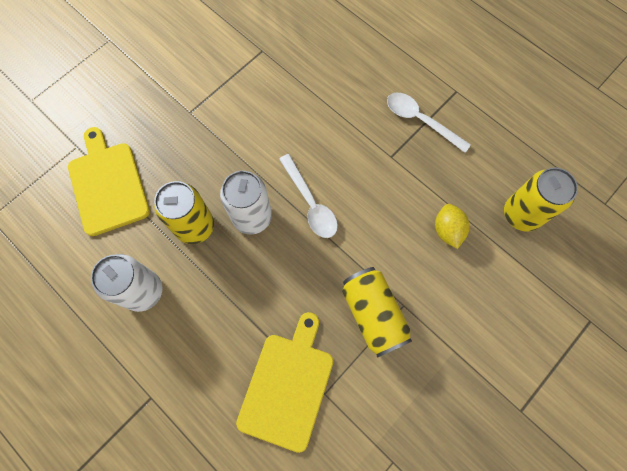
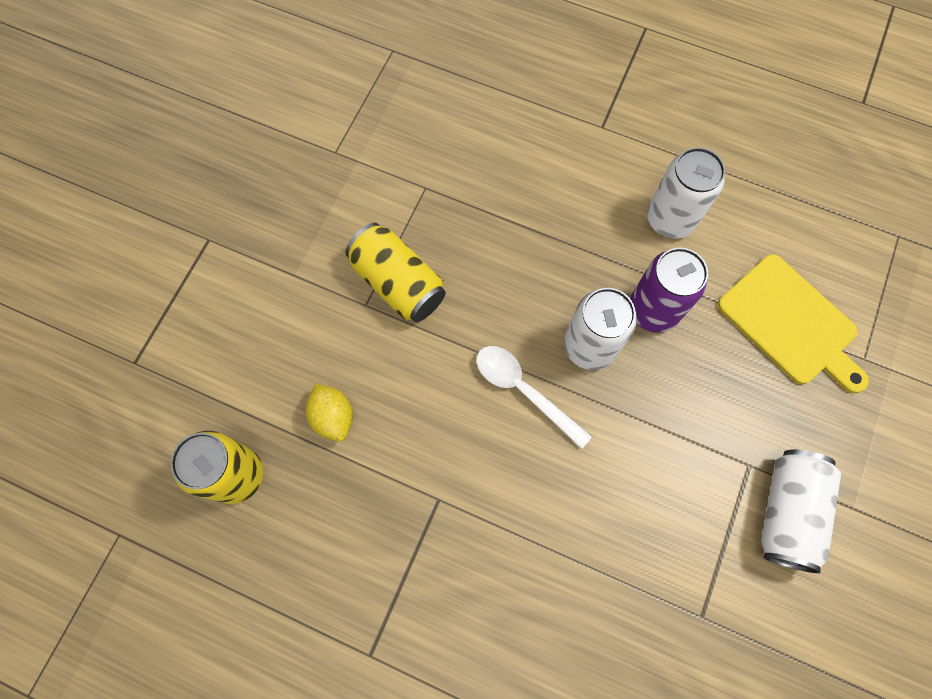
camera: 160 degrees right, 0 degrees up
(184, 82) = (787, 512): none -> white can
(195, 226) = (653, 310): yellow can -> purple can
(287, 385) = (467, 182): yellow cutting board -> none
(420, 121) = (412, 577): white spoon -> none

